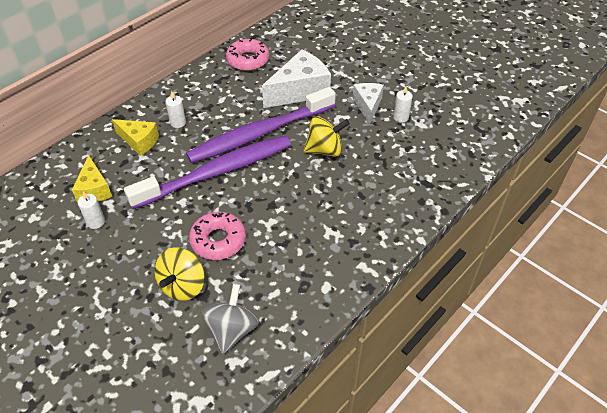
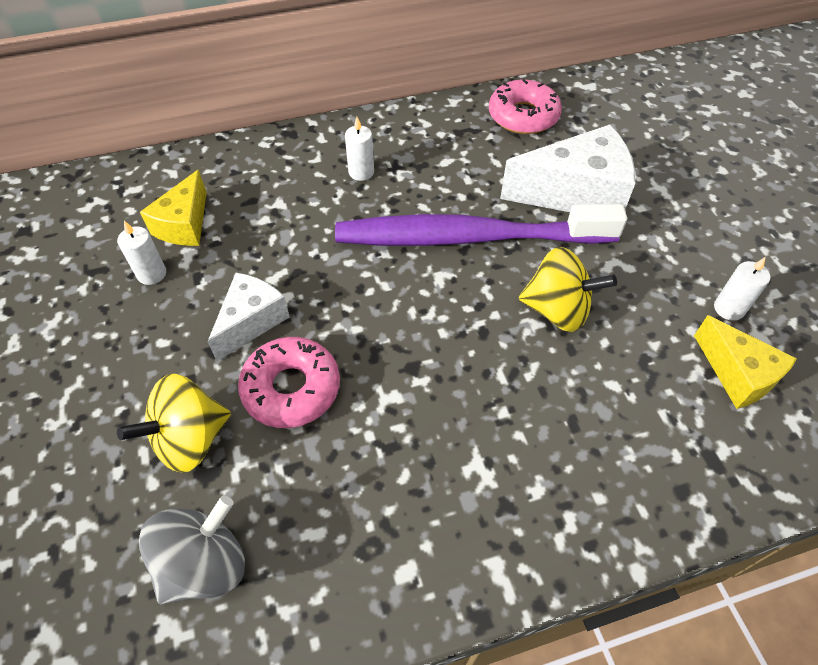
camera: 30 degrees right, 5 degrees up
(139, 141) = (290, 179): yellow cheese -> yellow cheese (737, 374)
(216, 172) = (364, 273): purple toothbrush -> none
(368, 106) = (678, 263): white cheese -> white cheese (251, 321)

